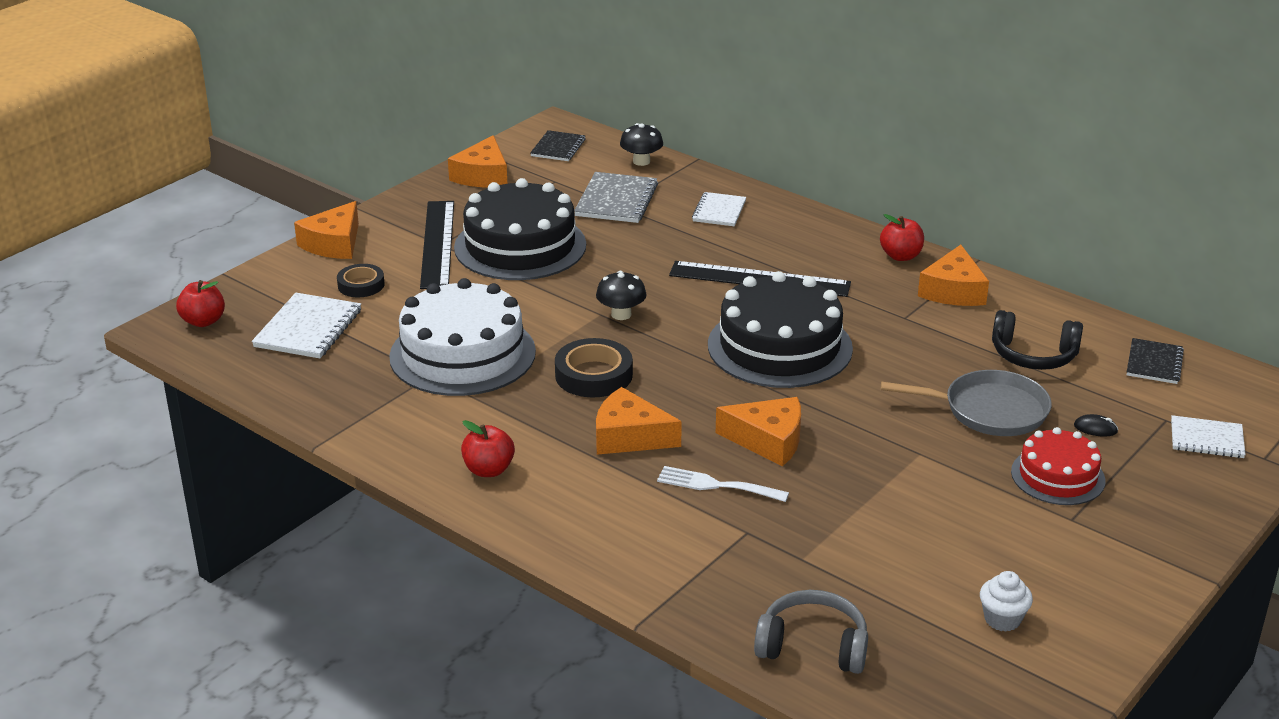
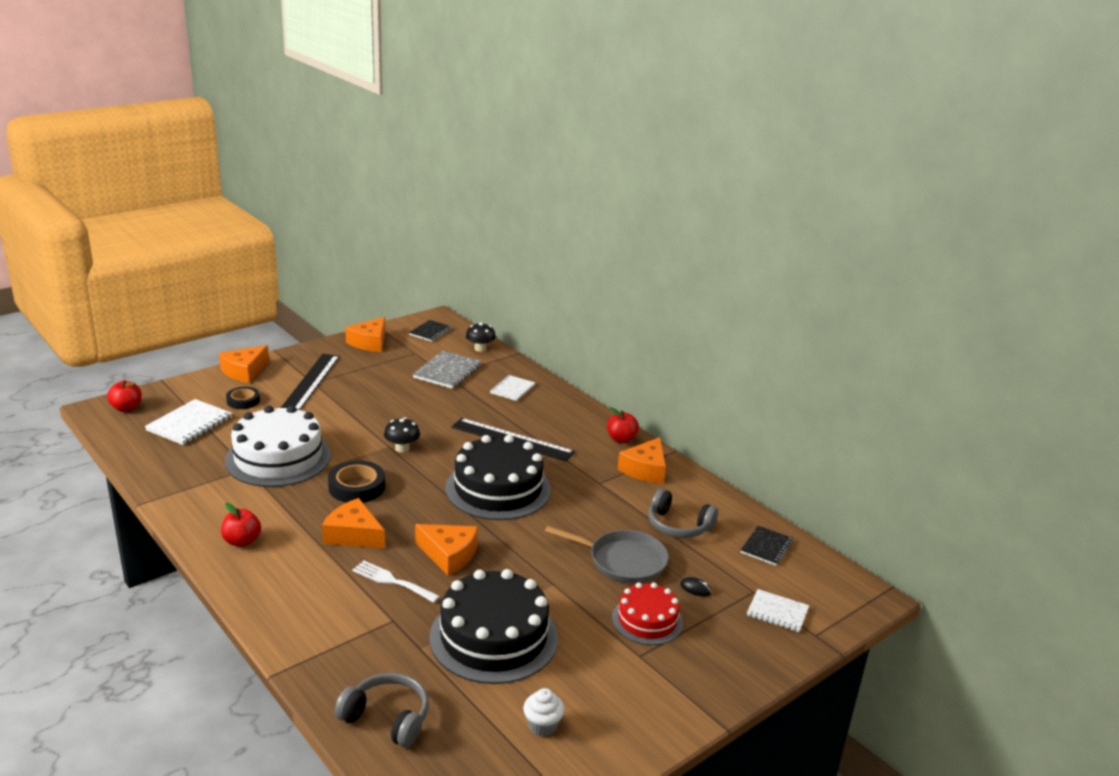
camera: 10 degrees right, 5 degrees down
(520, 246) = (364, 392): black cake -> black cake (493, 637)
(1033, 355) = (678, 526): black headphones -> grey headphones

